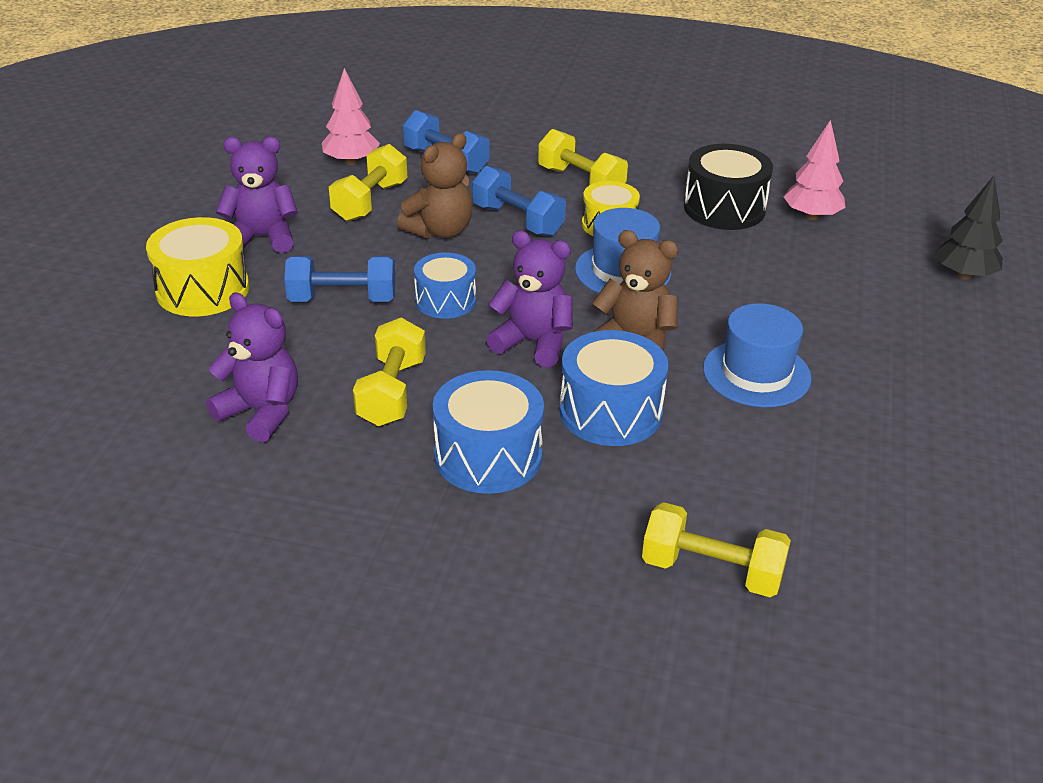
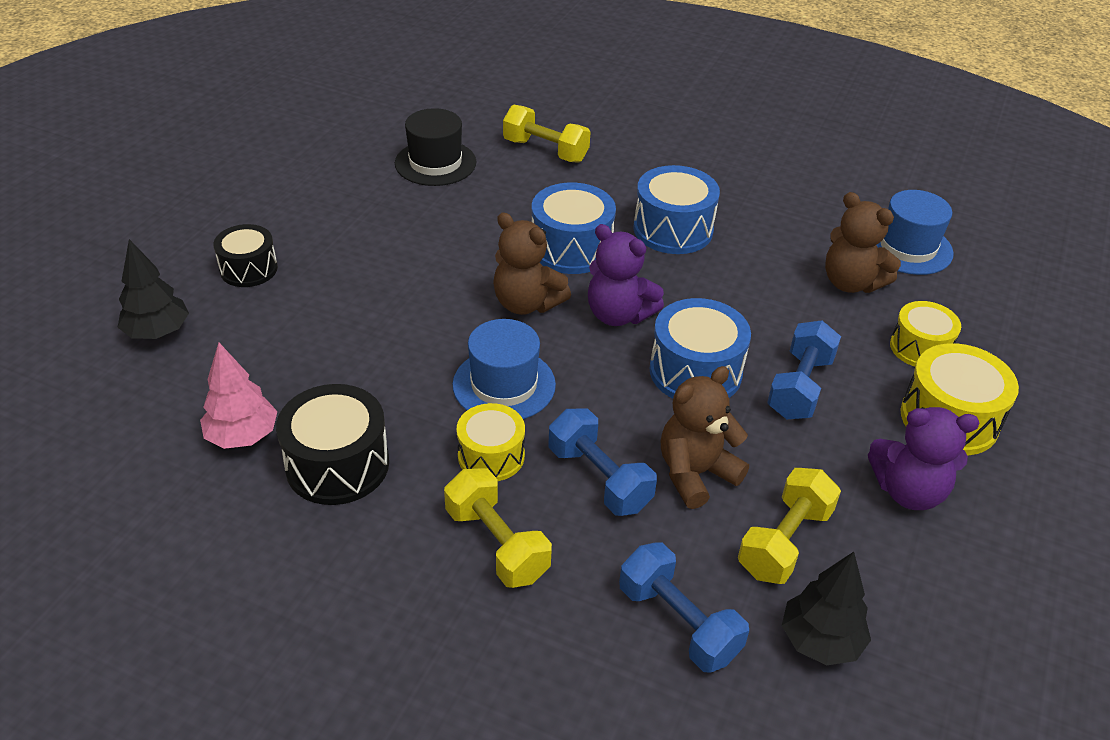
camera: 170 degrees left, 5 degrees up
(204, 349) = (920, 348): none -> yellow drum
(261, 412) = (851, 283): purple teddy bear -> brown teddy bear
(342, 299) = (800, 387): blue dumbbell -> blue dumbbell turned 75 degrees counterclockwise
(351, 162) = (820, 641): pink tree -> black tree
(391, 392) = (746, 286): yellow dumbbell -> none
(445, 300) = (695, 372): blue drum -> blue drum, size x1.51
(756, 373) = (437, 262): blue hat -> blue hat (908, 247)
(859, 519) = (435, 163): none -> black hat
(948, 340) = (249, 269): none -> black drum

